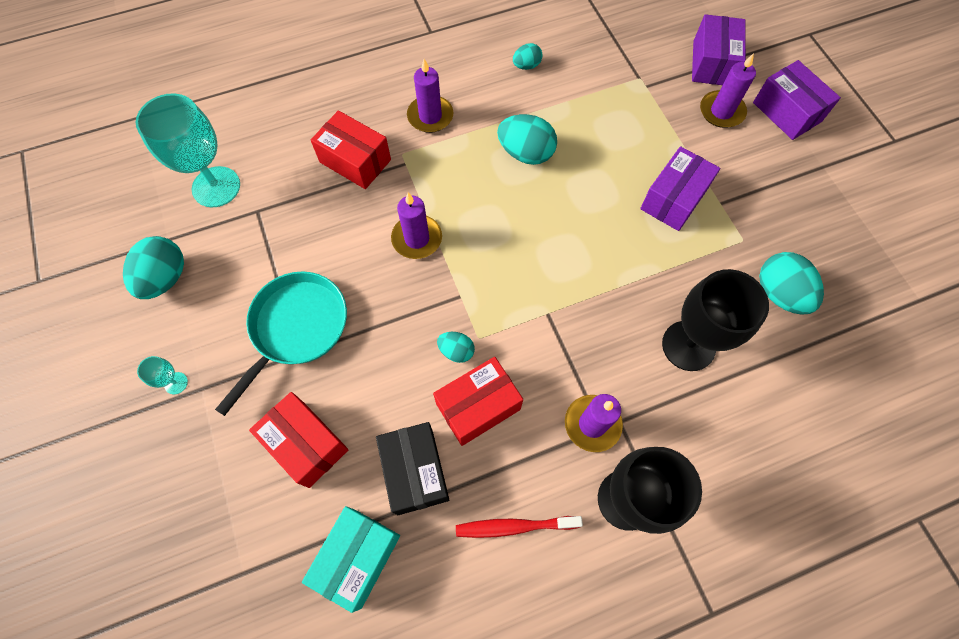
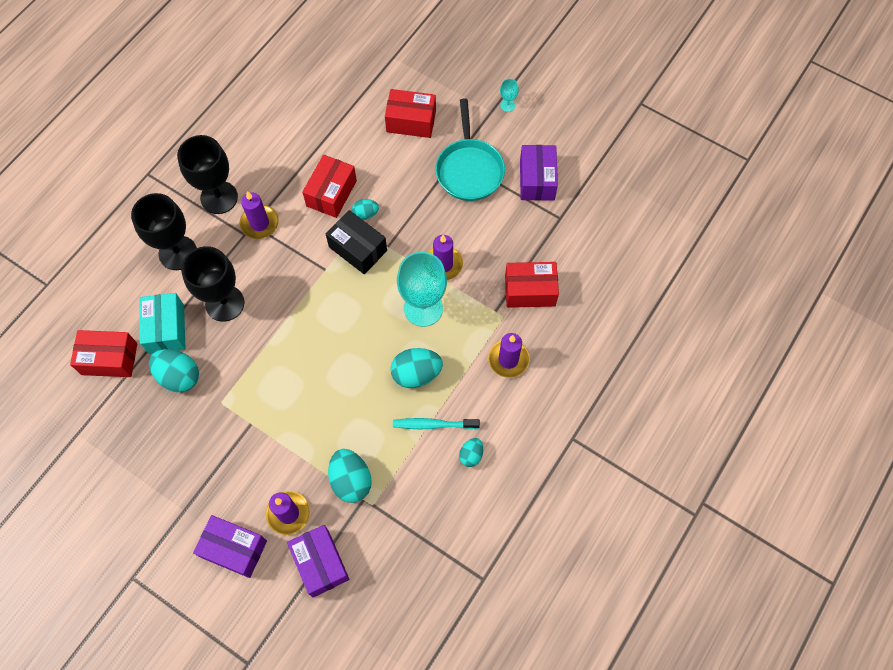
camera: 145 degrees right, 0 degrees up
(165, 278) = (571, 148): turquoise egg -> turquoise egg (351, 480)
(216, 187) = (601, 216): turquoise goblet -> turquoise goblet (423, 308)
(358, 557) = (343, 94): turquoise box -> turquoise box (166, 329)
(415, 471) = (342, 143): black box -> black box (358, 249)
(514, 526) = (272, 151): red toothbrush -> none
(541, 105) = (433, 424): none -> turquoise toothbrush
(673, 199) = (287, 405): purple box -> purple box (537, 180)
(719, 450) = (178, 253): none -> black goblet
(857, 362) = (109, 359): none -> red box

